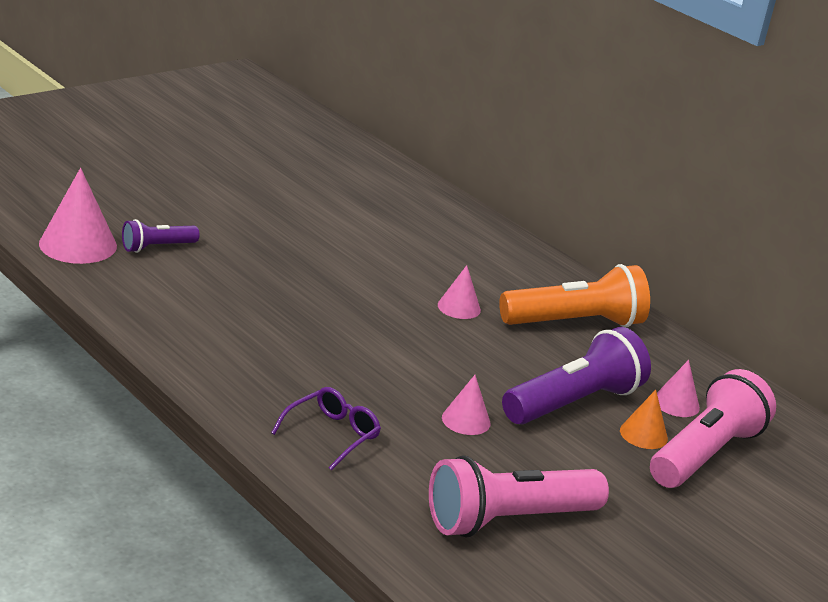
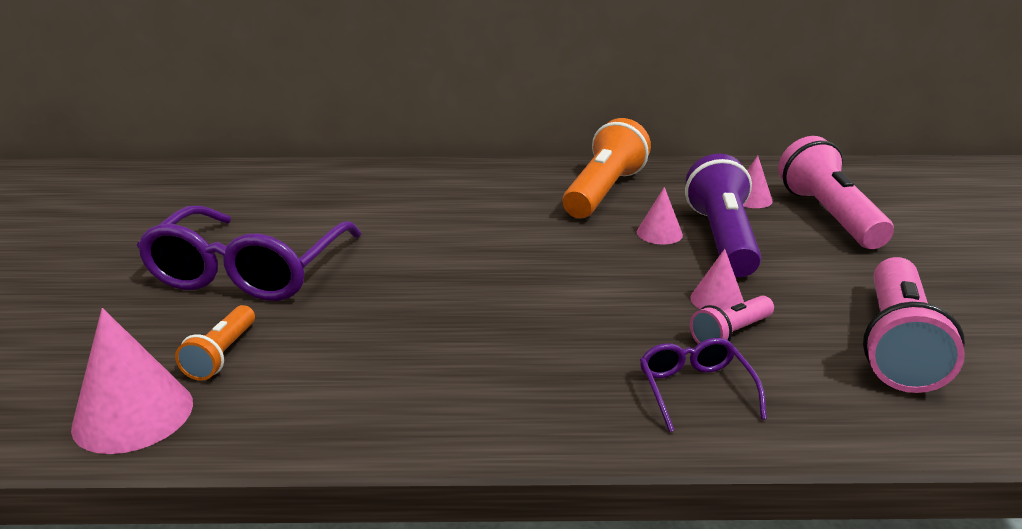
camera: 45 degrees left, 0 degrees up
(157, 247) = (222, 355): purple flashlight -> orange flashlight
(249, 217) = (249, 272): none -> purple glasses
(424, 436) = (730, 334): none -> pink flashlight
(459, 307) = (531, 229): pink cone -> pink cone (659, 233)
(643, 434) = (787, 228): orange cone -> none

